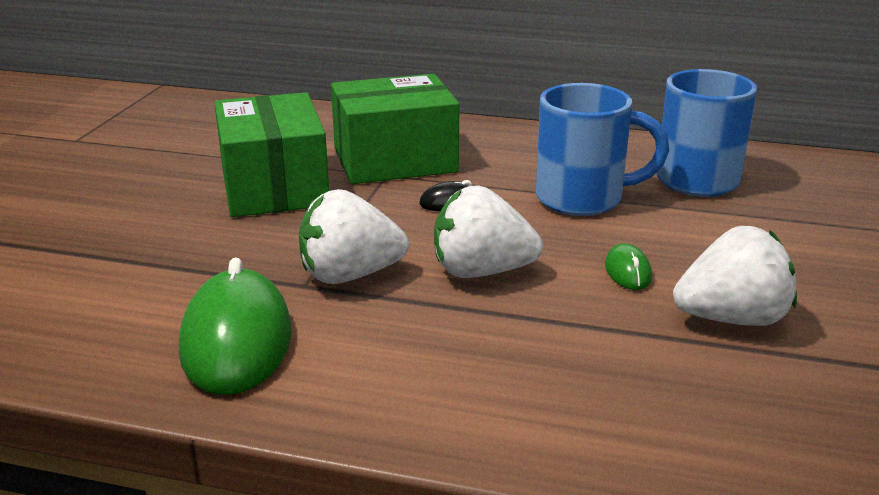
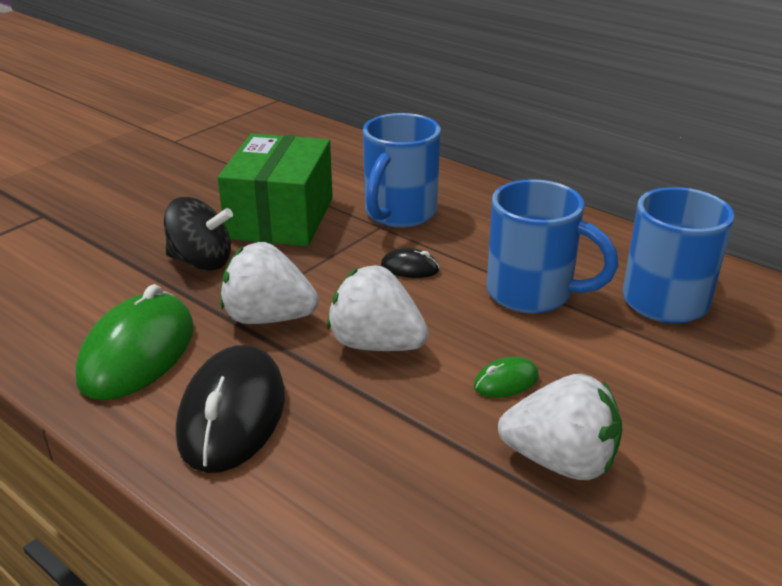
camera: 25 degrees right, 5 degrees up
(224, 243) = (201, 262): none -> black spinning top
(395, 160) = (399, 214): green box -> blue mug
(398, 367) = (232, 415): none -> black mouse
(628, 272) = (506, 381): green mouse -> green mouse turned 45 degrees clockwise

